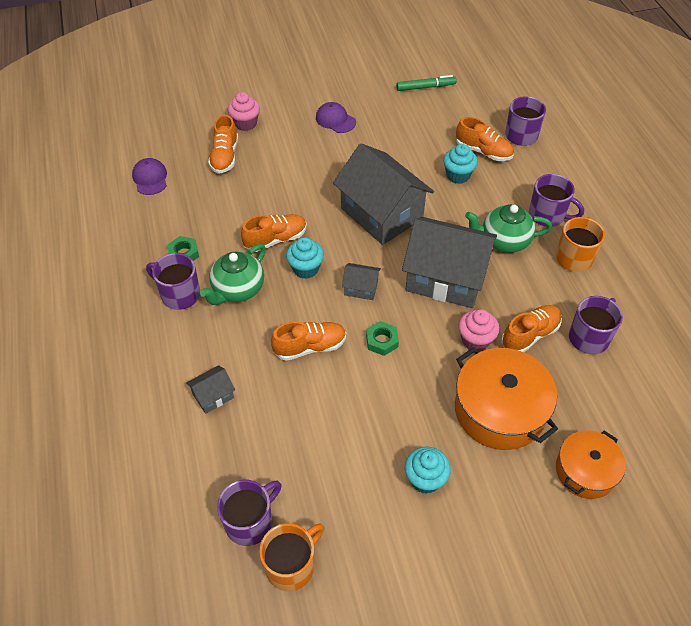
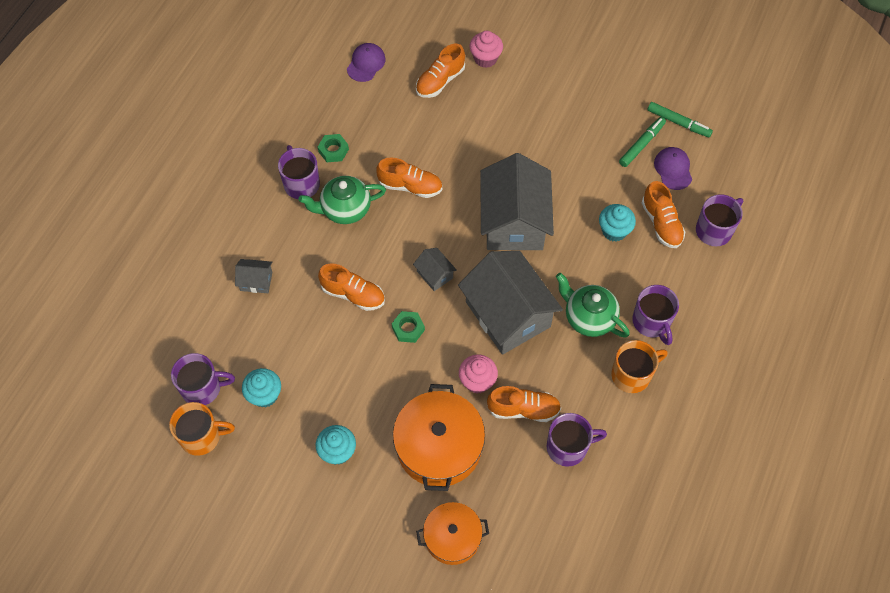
camera: 40 degrees right, 10 degrees up
(305, 269) = (409, 228): turquoise cupcake -> turquoise cupcake (264, 395)
(335, 120) = (564, 104): purple cap -> purple cap (673, 169)
(416, 113) = (641, 144): none -> green marker

